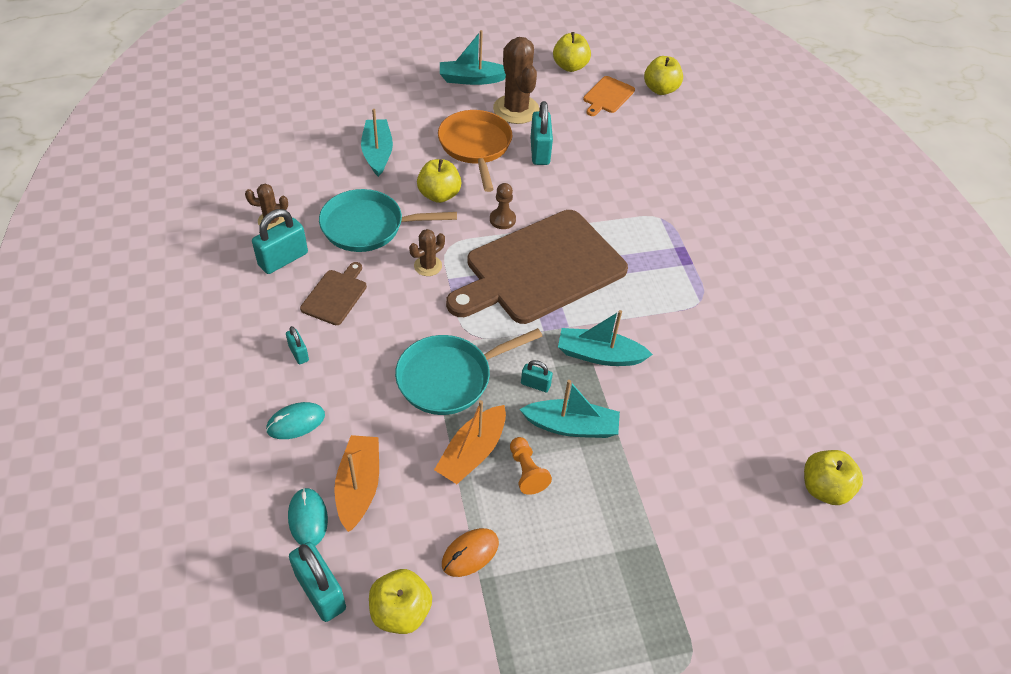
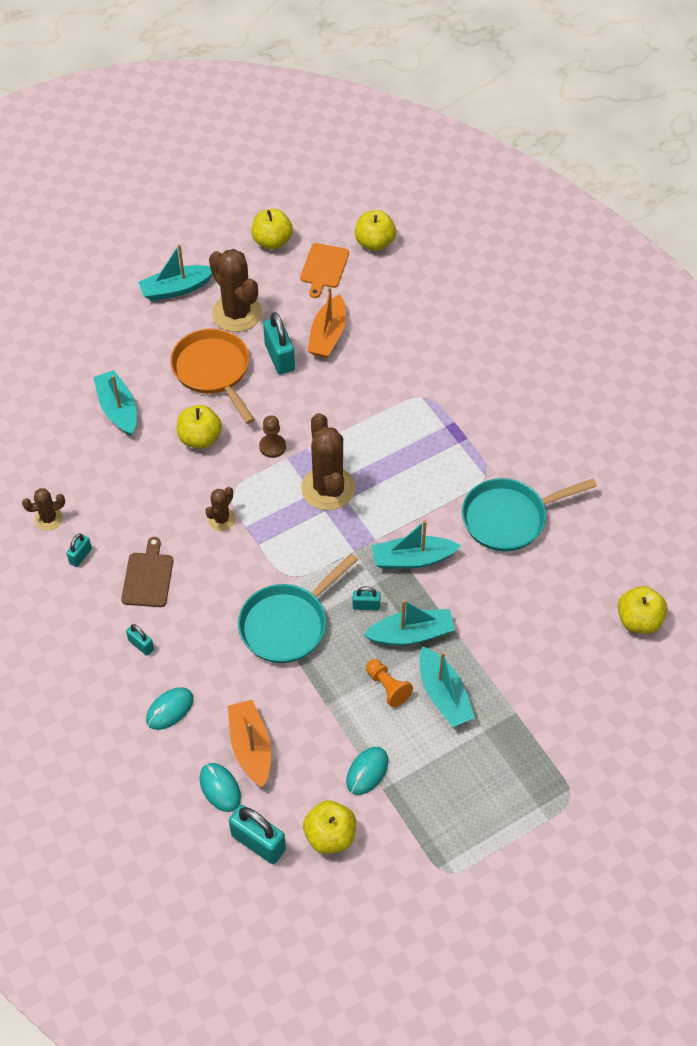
camera: 15 degrees left, 5 degrees up
(283, 259) = (80, 556): turquoise padlock -> turquoise padlock, size x0.54
(368, 226) = (146, 495): turquoise pan -> turquoise pan (509, 518)
(470, 553) = (367, 771): orange mouse -> turquoise mouse
(472, 452) = (335, 686): orange boat -> orange boat (328, 335)
(540, 268) = (328, 488): brown cutting board -> brown cactus
(583, 499) = (443, 695): none -> turquoise boat

